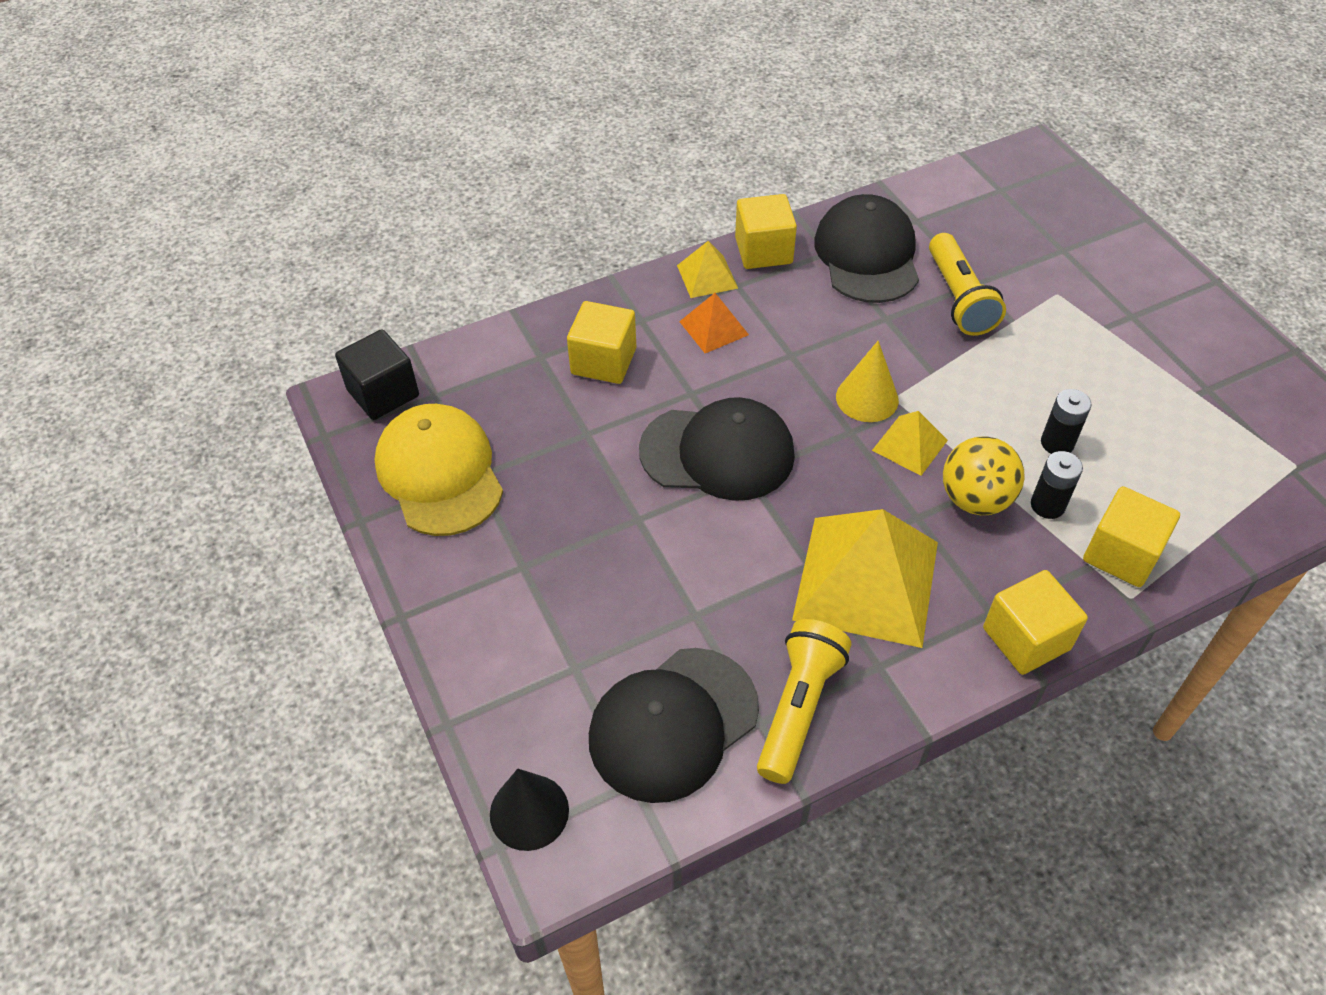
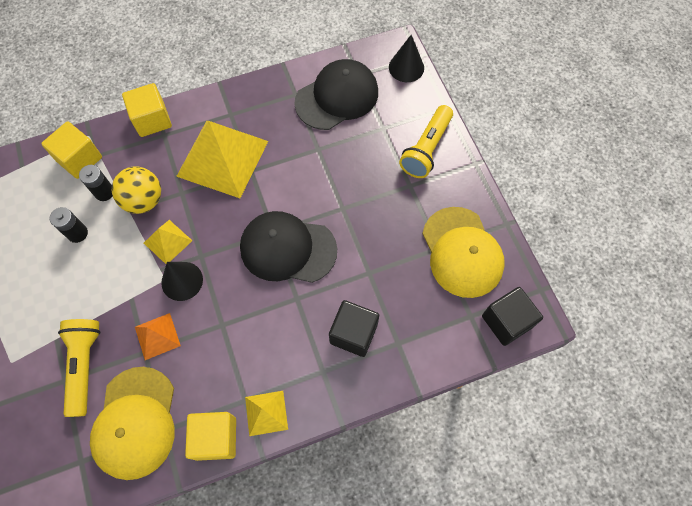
camera: 175 degrees left, 15 degrees up
(603, 361) = (353, 333): yellow cube -> black cube
(714, 328) = (271, 357): orange pyramid -> orange pyramid (157, 336)
(799, 708) = (275, 98): yellow flashlight -> yellow flashlight (426, 149)
(867, 255) = (135, 422): black cap -> yellow cap
(867, 398) = (182, 281): yellow cone -> black cone

